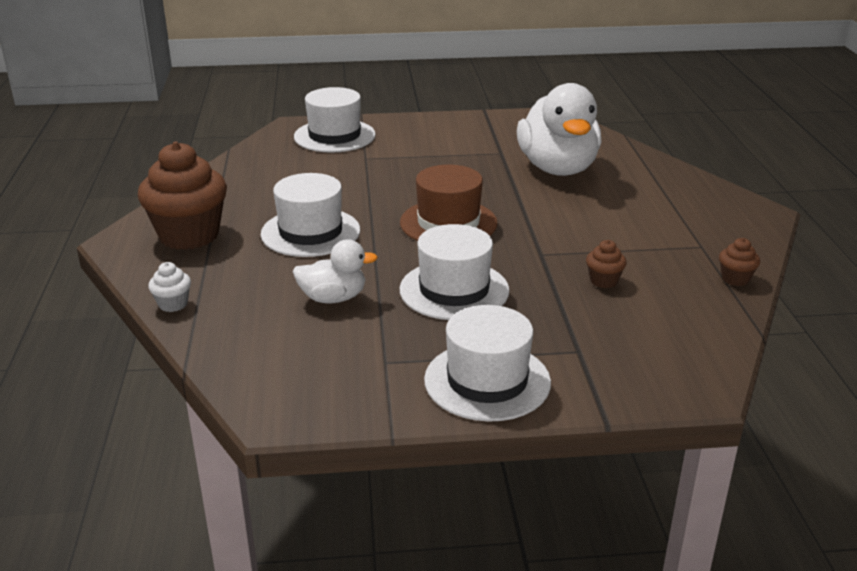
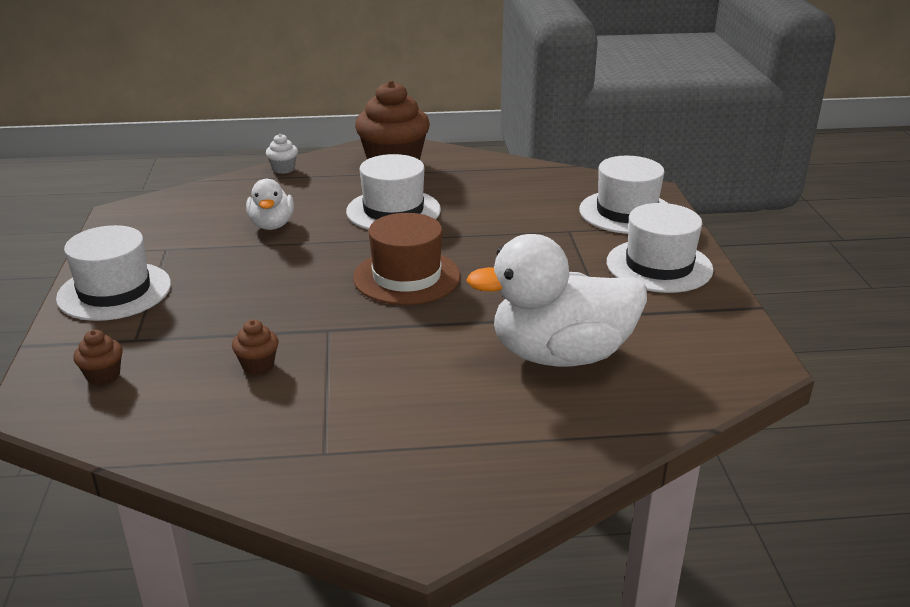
camera: 90 degrees right, 0 degrees up
(454, 290) = (267, 278): white hat -> white hat (659, 266)
(735, 279) = (232, 468): brown cupcake -> brown cupcake (103, 376)

